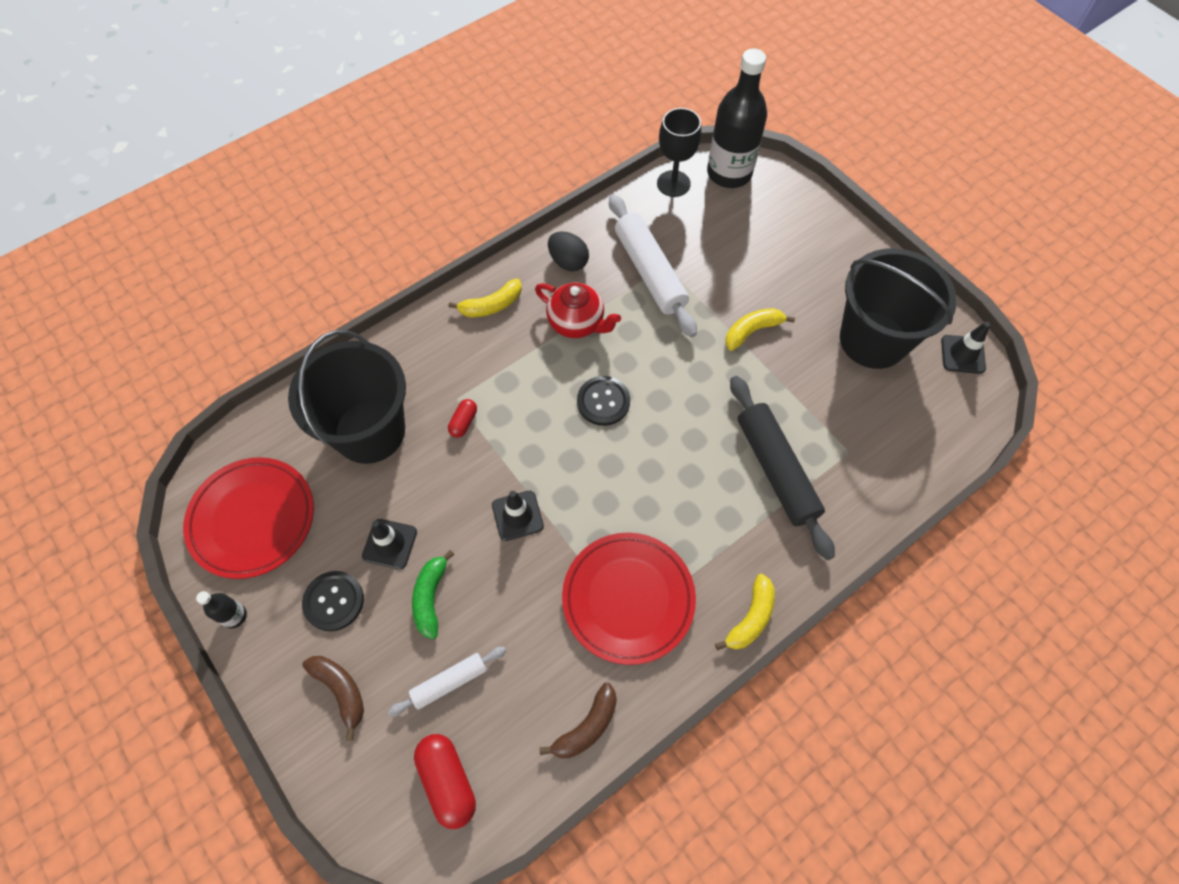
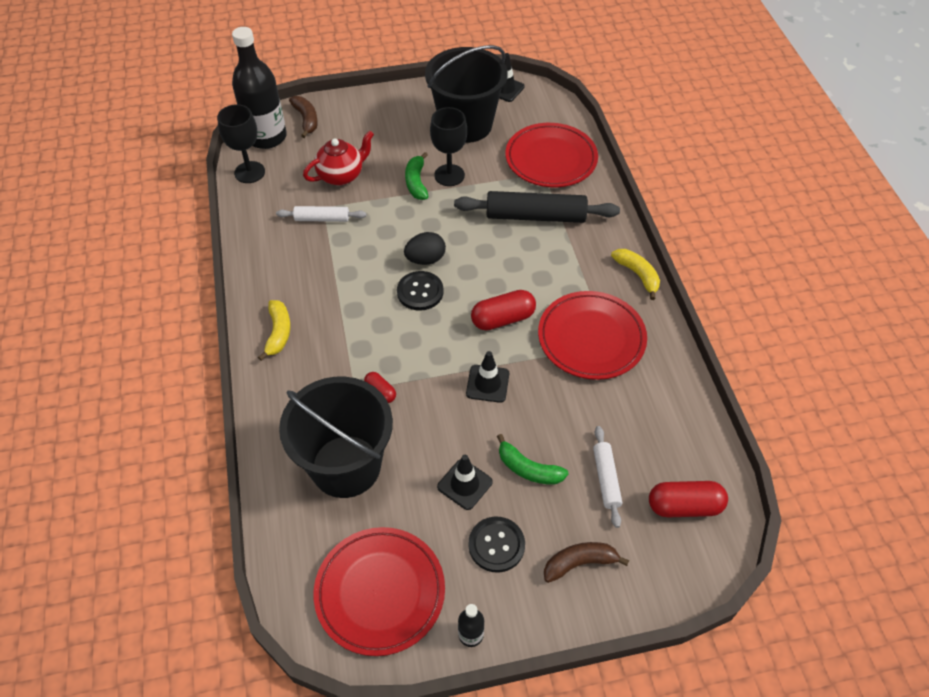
camera: 65 degrees left, 10 degrees down
(568, 262) = (273, 265): black egg -> black egg (425, 259)
(577, 323) = (337, 282): red teapot -> red teapot (341, 175)
(586, 727) = (677, 400): brown banana -> brown banana (306, 120)
(608, 496) = (503, 319): none -> red capsule
(650, 272) = (322, 219): white rolling pin -> white rolling pin, size x0.55
(752, 331) = (416, 182): yellow banana -> green banana
(783, 357) = (449, 175): none -> black goblet
(878, 451) = (551, 159): none -> red plate

